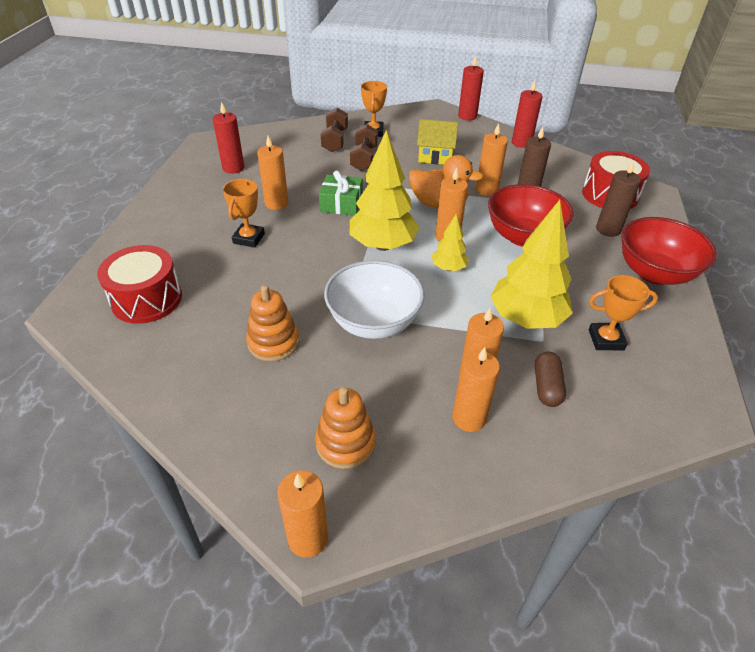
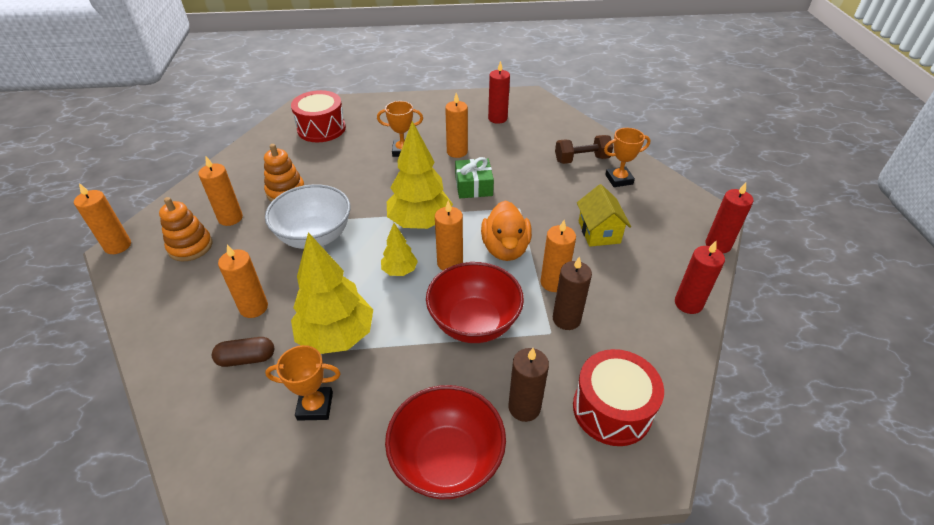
camera: 75 degrees right, 0 degrees up
(364, 158) = (560, 184): brown dumbbell -> none
(469, 418) = (211, 309): orange candle -> orange candle (230, 218)
(606, 340) = (315, 406): orange trophy -> orange trophy turned 75 degrees counterclockwise

